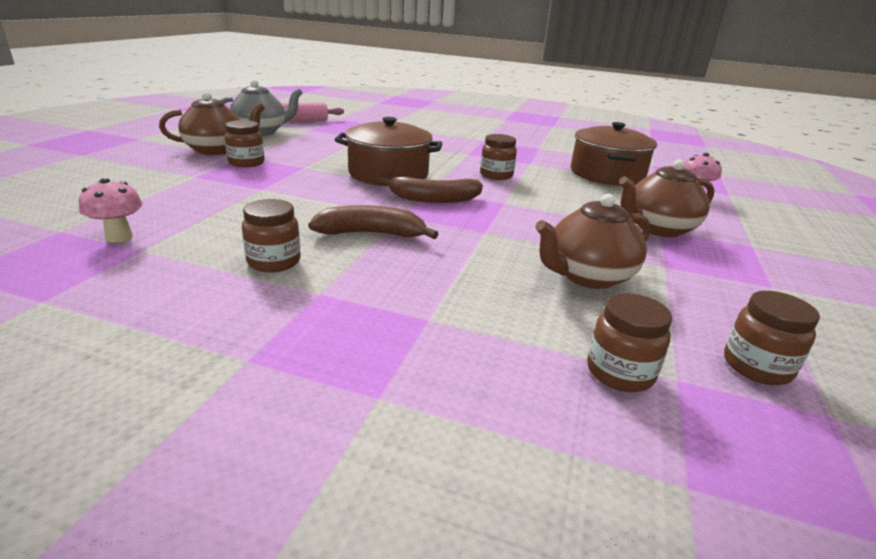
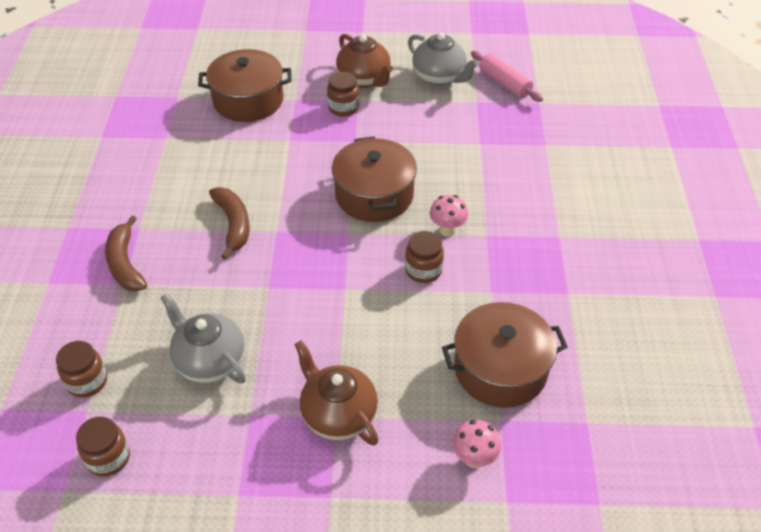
camera: 75 degrees right, 20 degrees up
(119, 237) = (178, 121): pink mushroom -> pink mushroom (447, 230)
(154, 195) = (248, 100): none -> brown pot
(274, 262) = (171, 195): brown jar -> none
(433, 199) = (324, 240): brown banana -> brown banana (125, 263)
(587, 276) = (209, 361): brown teapot -> grey teapot

